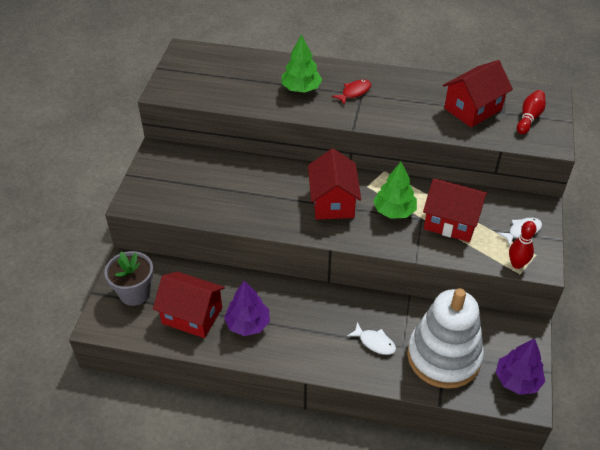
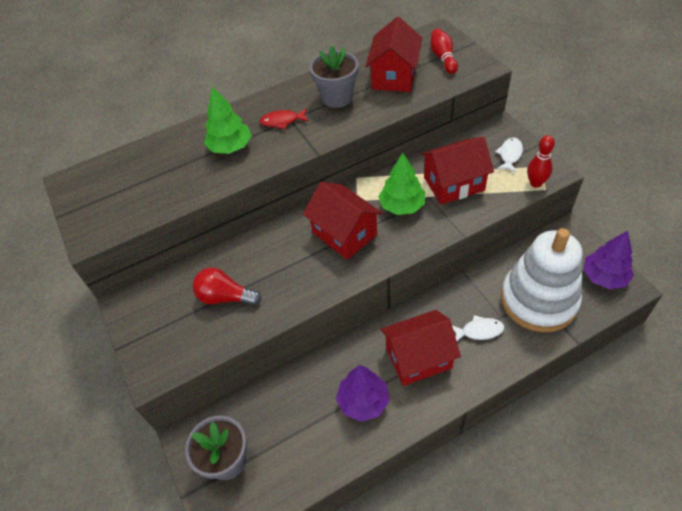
camera: 35 degrees left, 5 degrees up
(192, 315) = (305, 436): red house -> red house (418, 358)
(216, 188) = (225, 297): none -> red light bulb
(354, 92) = (282, 121): red fish -> red fish turned 105 degrees counterclockwise
(411, 99) = (337, 97): none -> grey flower pot

